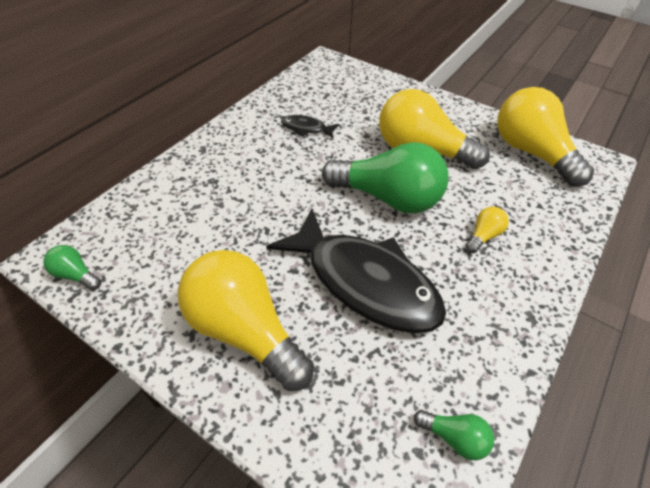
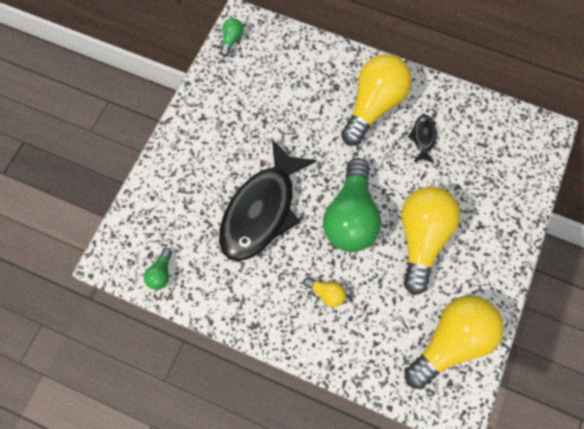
camera: 80 degrees right, 20 degrees up
(244, 331) = (210, 146): yellow light bulb -> yellow light bulb (374, 106)

